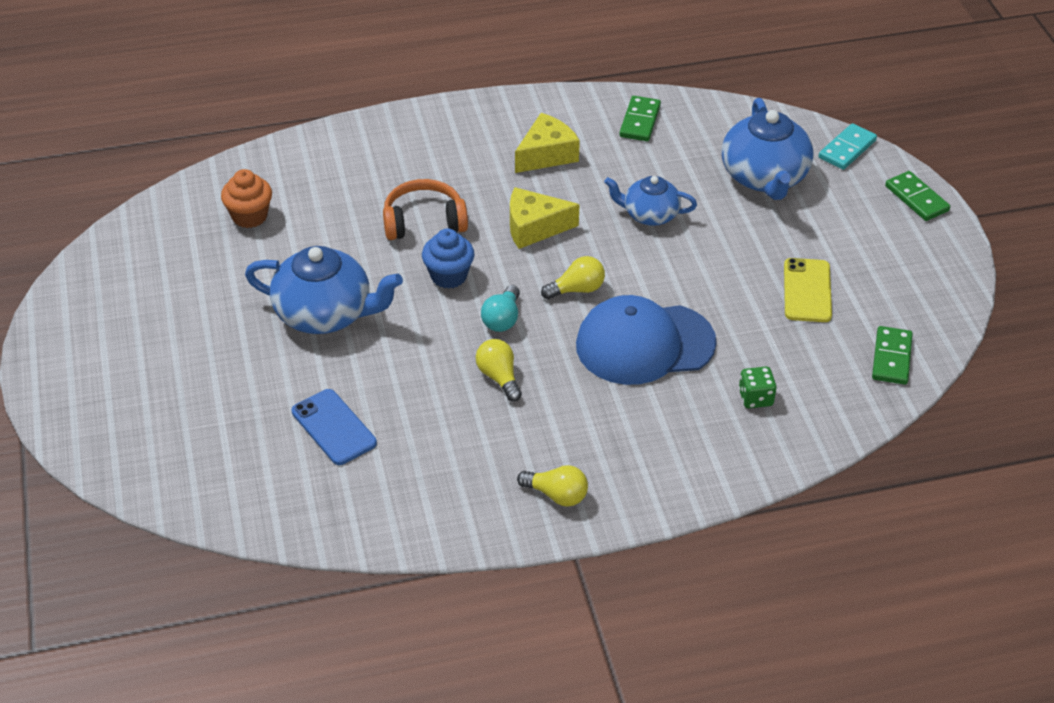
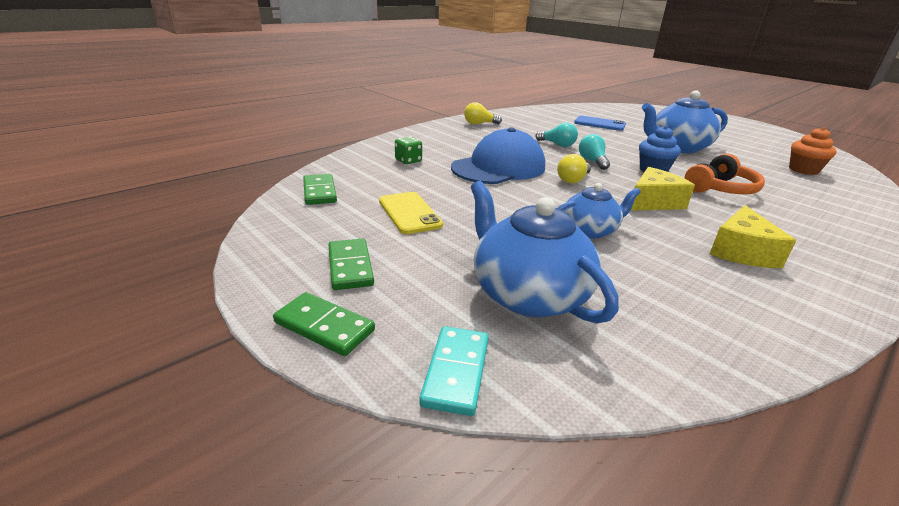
camera: 150 degrees right, 15 degrees down
(499, 377) = (557, 145): yellow light bulb -> turquoise light bulb
(640, 121) = (733, 316): green domino -> green domino (350, 266)

